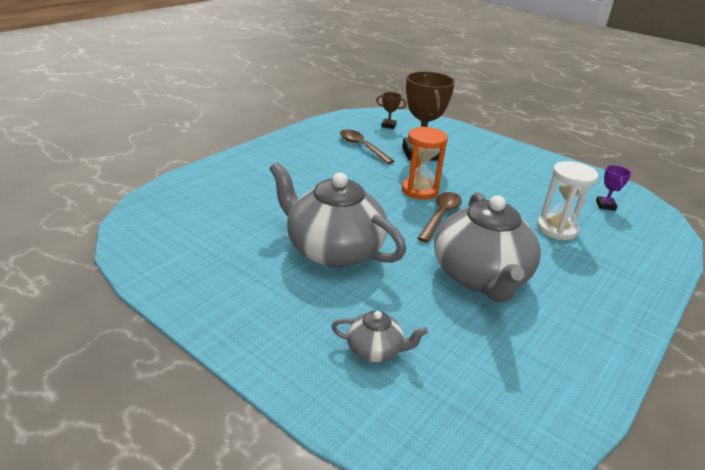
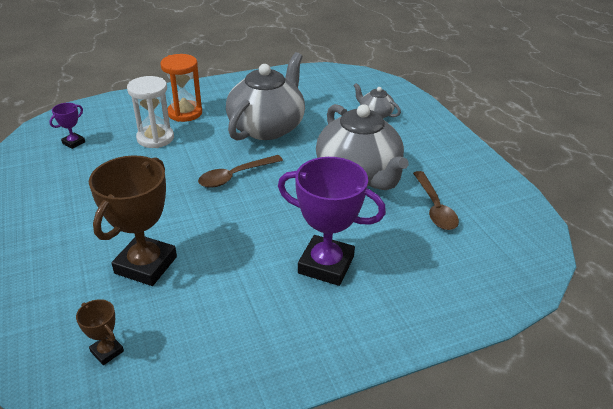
camera: 150 degrees left, 5 degrees up
(308, 177) = (326, 265): none -> purple trophy
(362, 147) = (207, 305): brown spoon -> brown spoon (435, 207)
(419, 190) = (219, 208): orange hourglass -> orange hourglass (185, 113)

